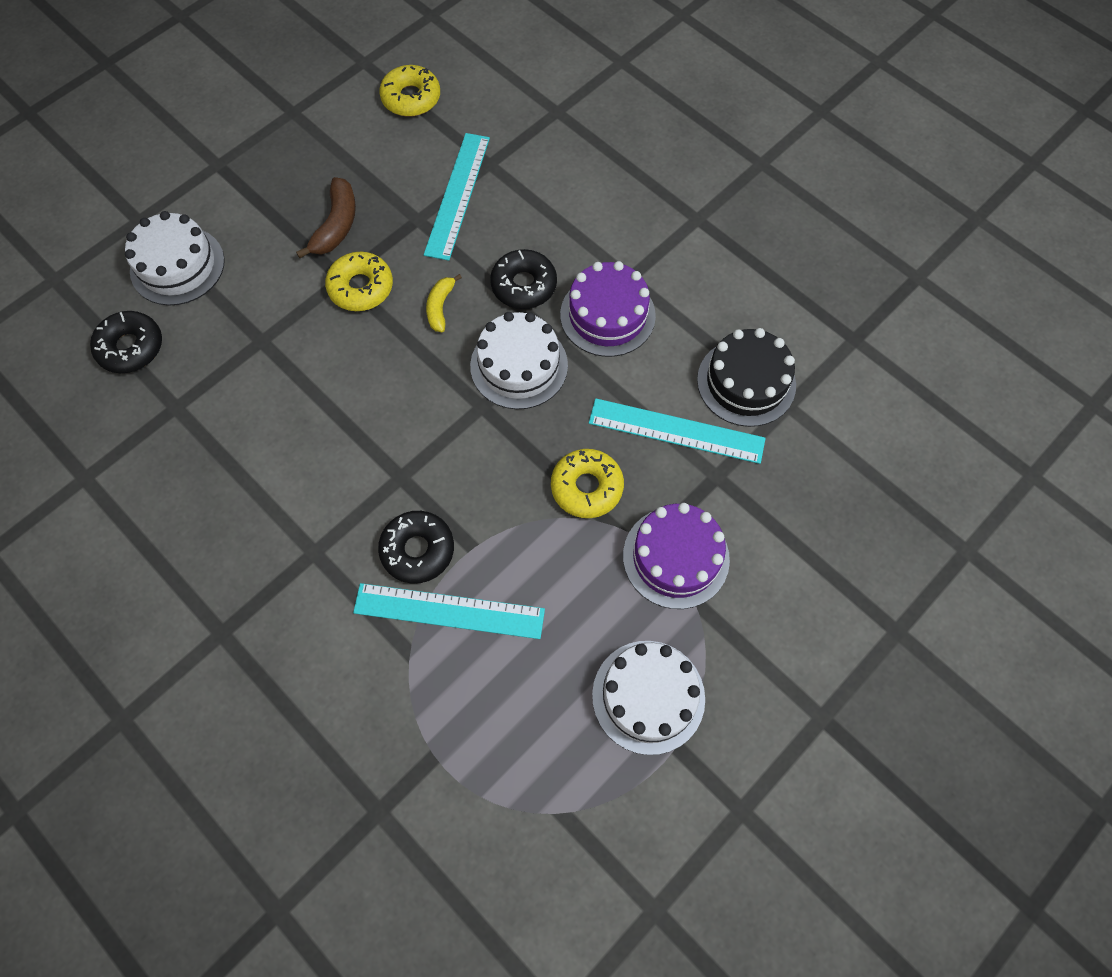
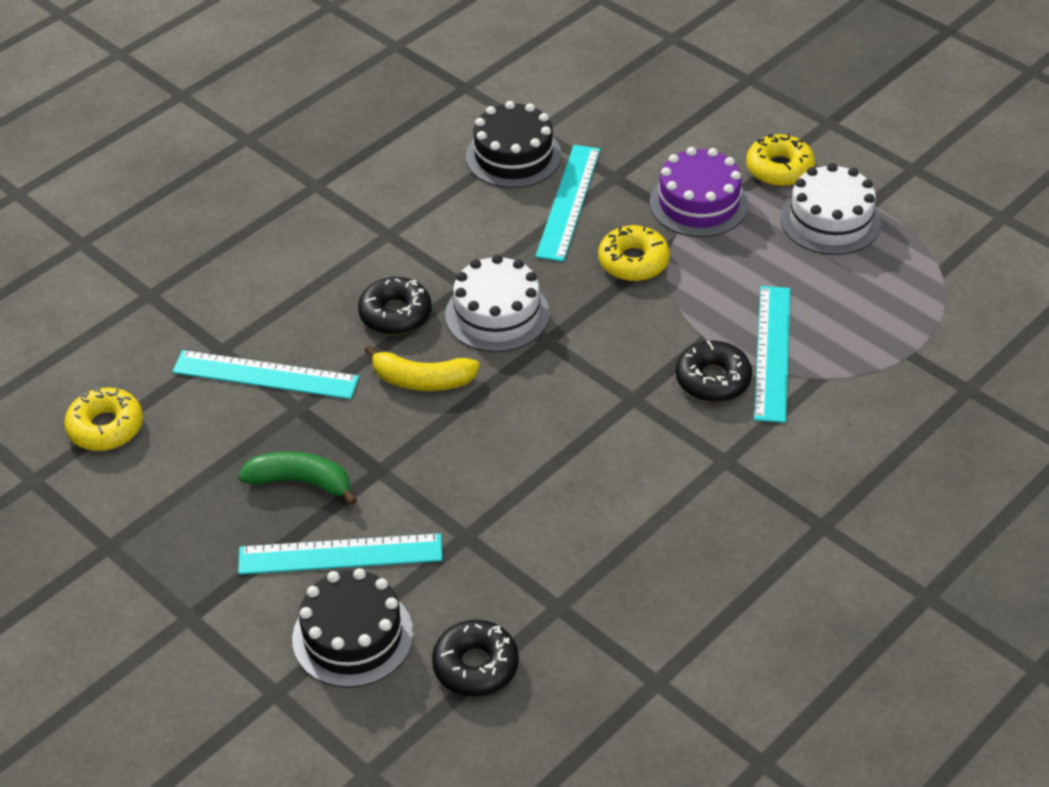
camera: 90 degrees left, 20 degrees down
(177, 265) = (353, 636): white cake -> black cake
(258, 255) = (340, 554): none -> turquoise ruler
(337, 225) = (301, 482): brown banana -> green banana
(361, 287) = (393, 451): yellow donut -> yellow donut (779, 169)
(440, 307) = (422, 380): yellow banana -> yellow banana, size x1.52
(607, 315) = (435, 250): purple cake -> none

